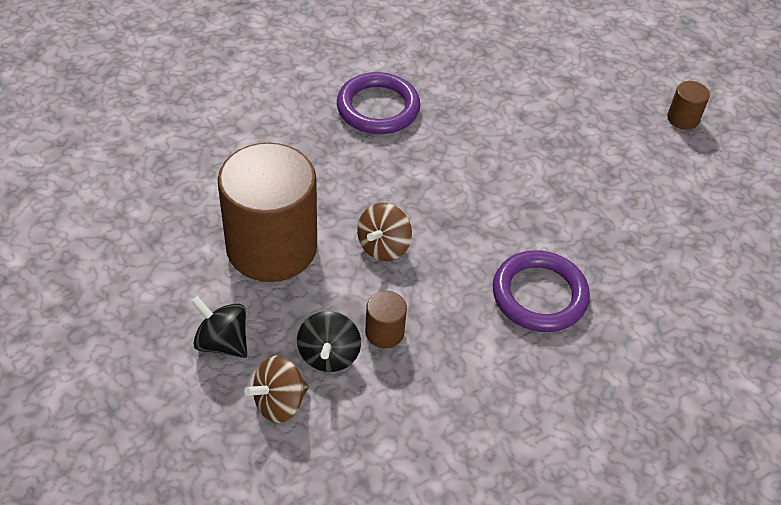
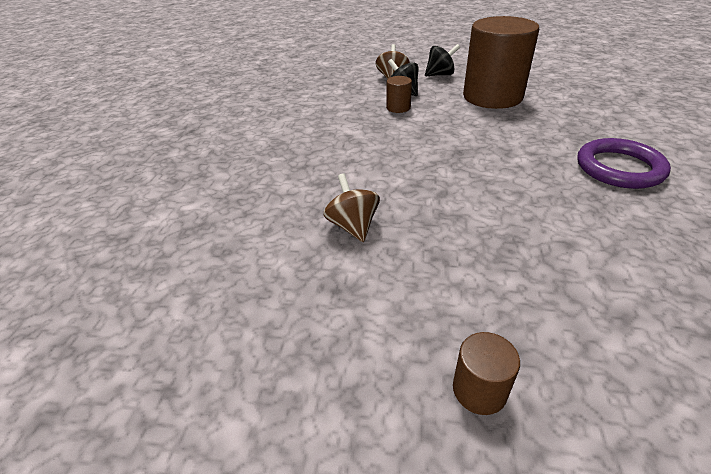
camera: 135 degrees right, 10 degrees down
(383, 247) = (460, 125): brown spinning top -> brown spinning top (353, 226)
(539, 295) = (361, 160): purple ring -> none

